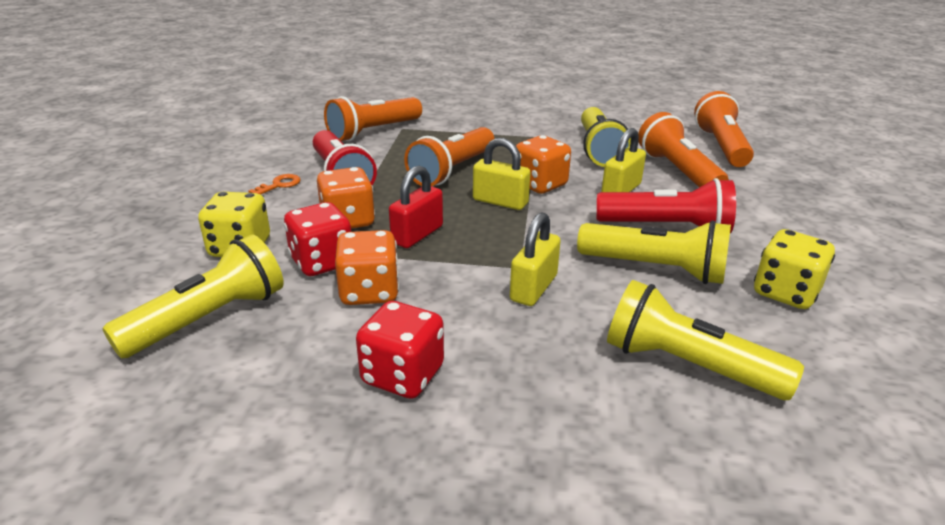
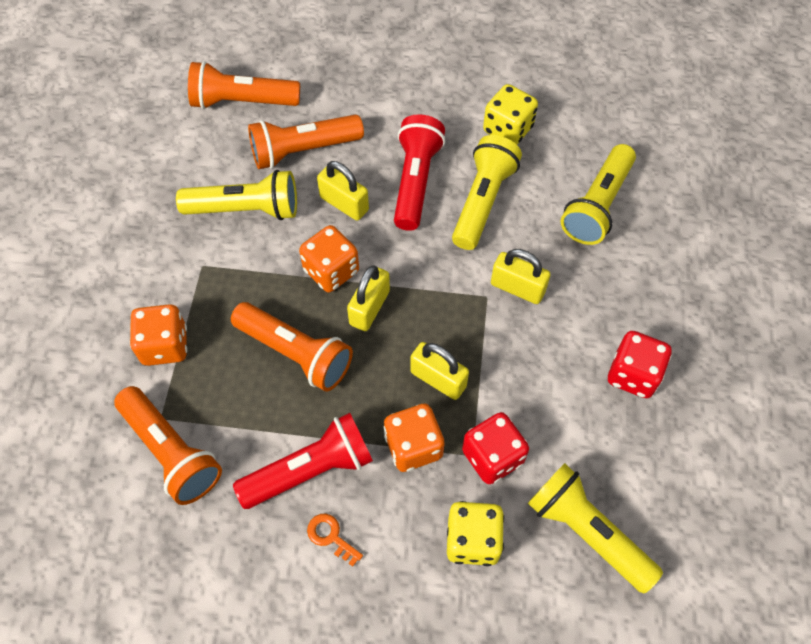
camera: 90 degrees left, 30 degrees up
(369, 292) = (535, 409): orange dice -> orange dice (165, 345)
(417, 235) = (438, 379): red padlock -> yellow padlock

